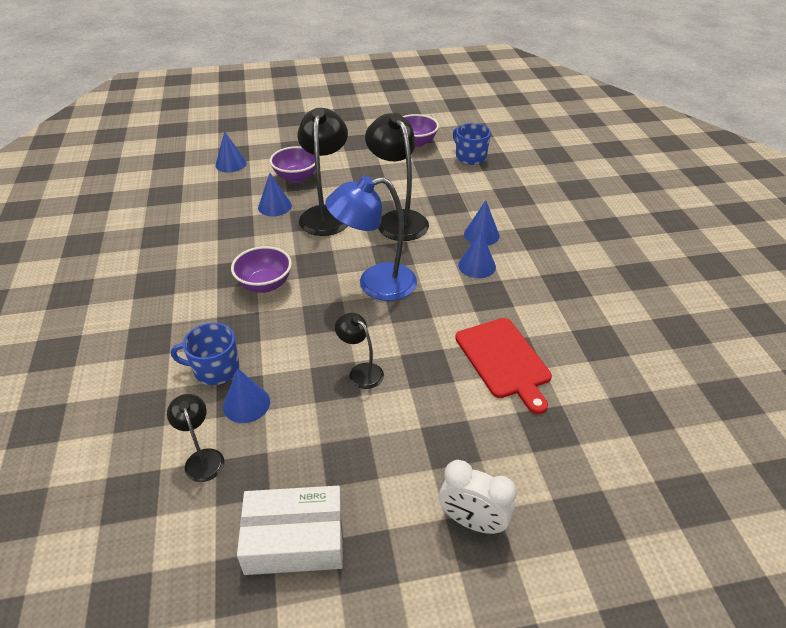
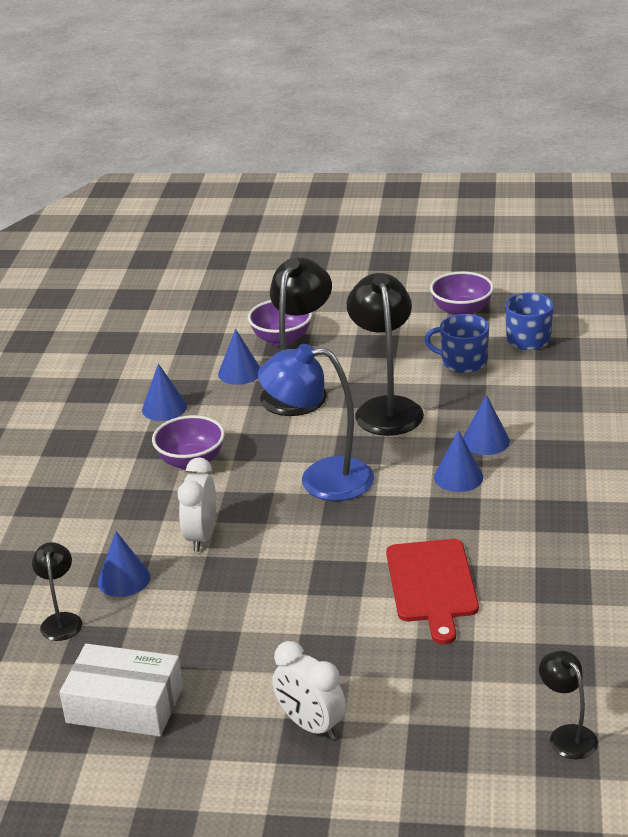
camera: 20 degrees right, 10 degrees down
(215, 369) = (103, 541): blue mug -> blue mug (462, 362)
(231, 164) = (206, 312): blue cone -> blue cone (164, 408)
(299, 350) = (201, 536): none -> white clock
(361, 371) = (260, 569): black lamp -> black lamp (567, 735)

